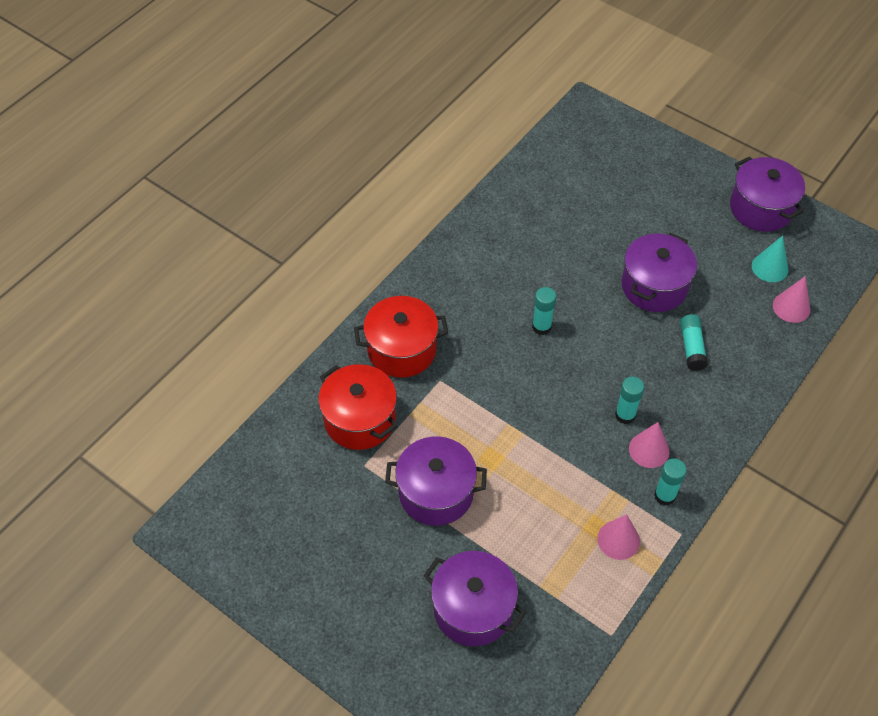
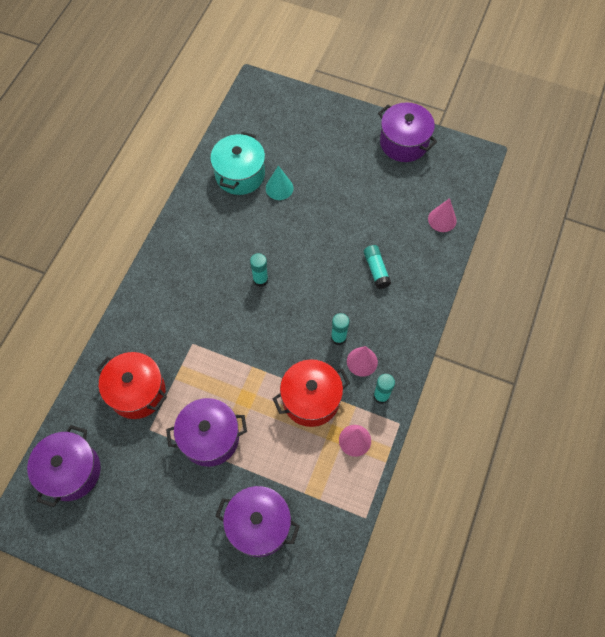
camera: 15 degrees left, 10 degrees up
(402, 350) = (157, 325): red pot -> red pot (311, 399)
(544, 203) = (240, 174): none -> turquoise pot
(654, 286) = (338, 226): purple pot -> purple pot (71, 471)
(770, 267) = (420, 190): turquoise cone -> turquoise cone (279, 188)

